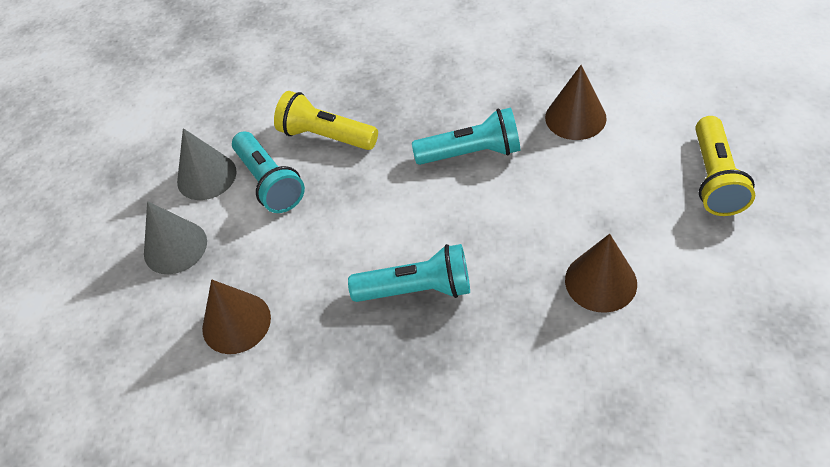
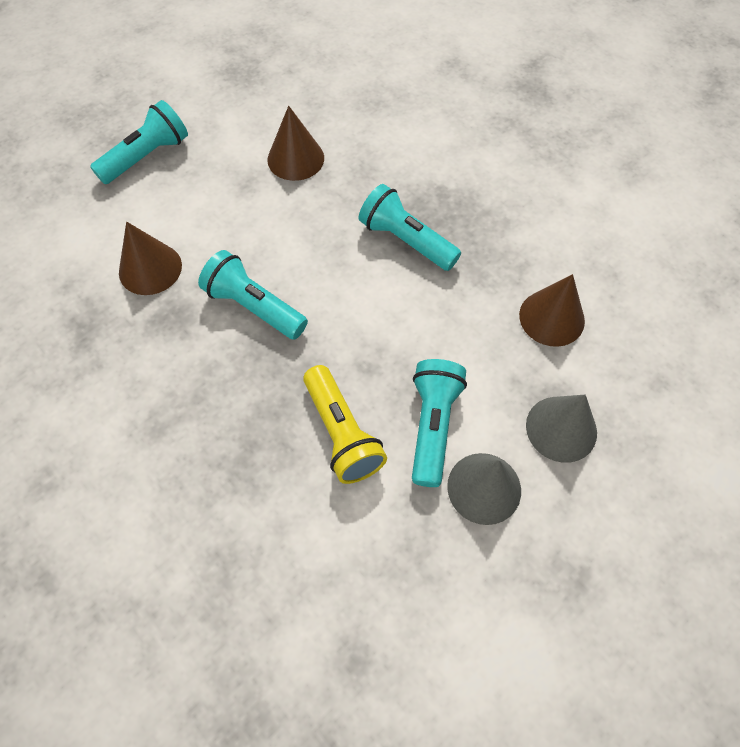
camera: 145 degrees left, 10 degrees up
(714, 178) = (147, 156): yellow flashlight -> turquoise flashlight

